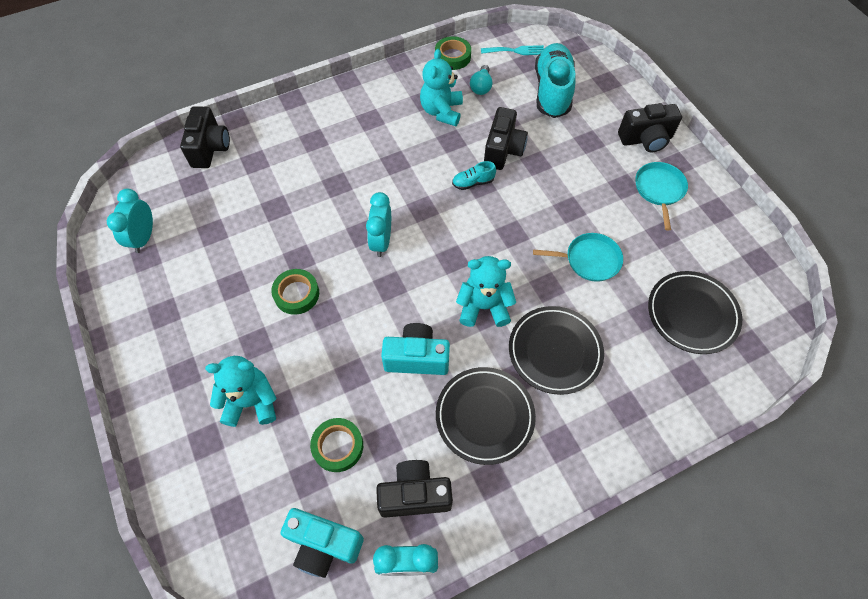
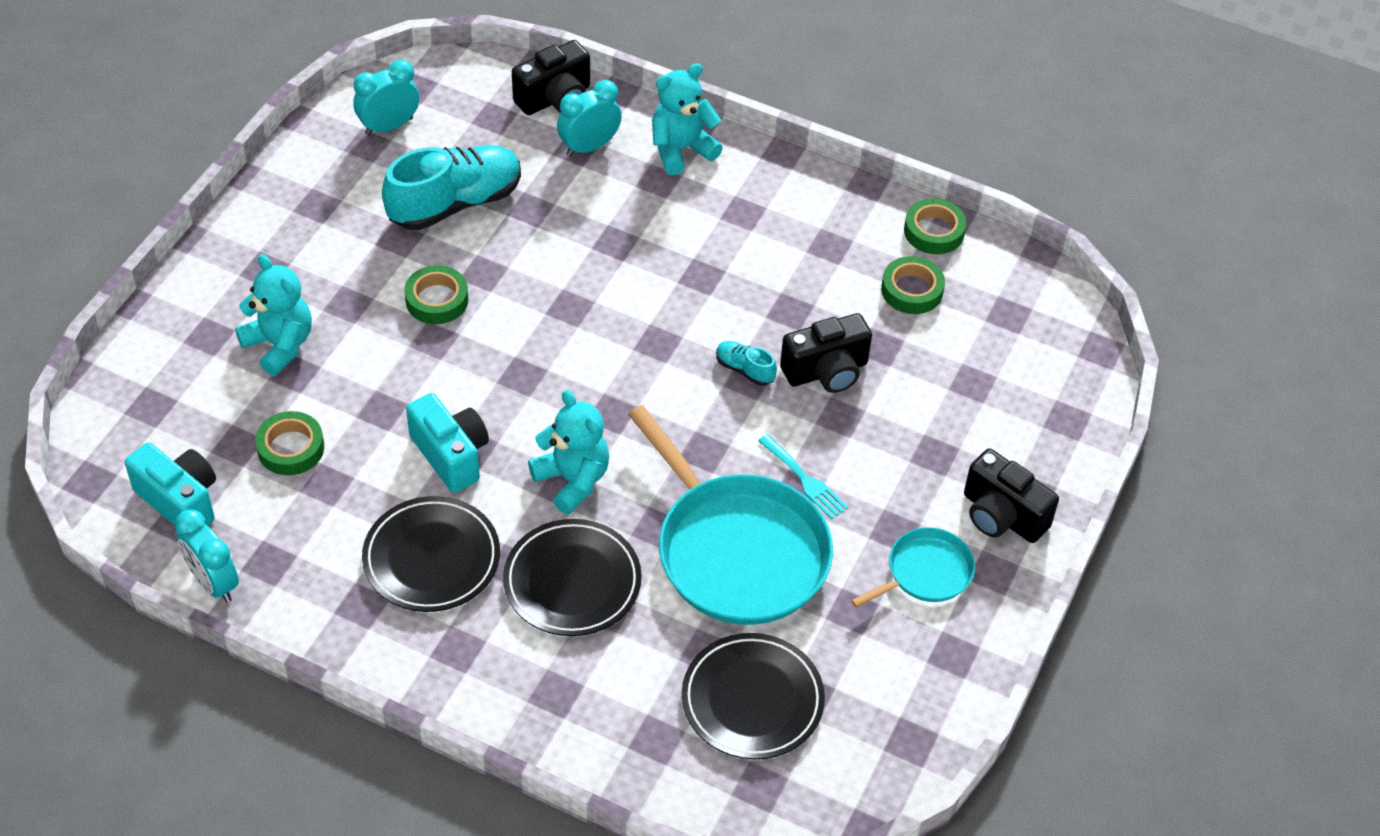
camera: 50 degrees right, 10 degrees down
(324, 545) = (180, 501): turquoise camera -> turquoise camera turned 150 degrees clockwise
(381, 241) = (574, 332): turquoise clock -> turquoise clock (589, 147)
(415, 494) = (291, 546): black camera -> none
(441, 111) = (827, 274): turquoise teddy bear -> turquoise teddy bear (681, 150)
(481, 87) = (912, 290): turquoise light bulb -> green tape
(516, 51) = (1017, 291): turquoise fork -> turquoise fork (805, 480)
(552, 91) = (983, 369): turquoise shoe -> turquoise shoe (455, 203)
(589, 260) = (737, 551): turquoise pan -> turquoise pan, size x2.02

